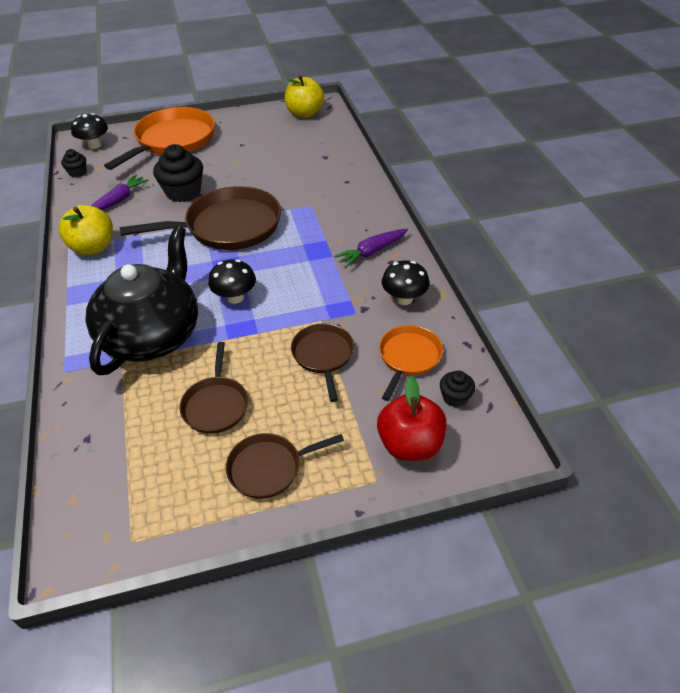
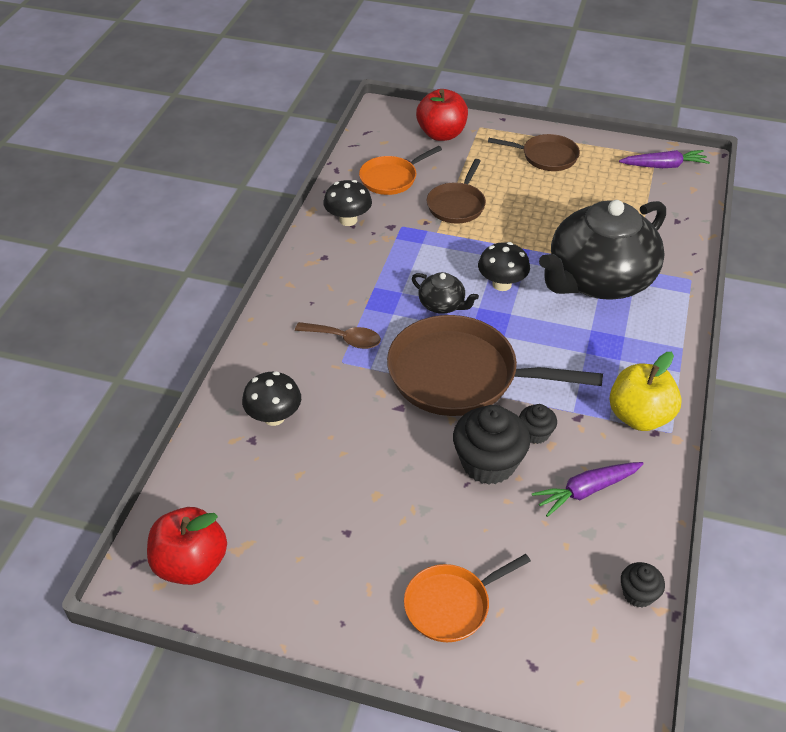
camera: 150 degrees left, 0 degrees up
(94, 145) = (594, 667): black mushroom -> black mushroom (274, 417)
(173, 140) = (451, 605): orange pan -> orange pan, size x0.54
(216, 405) = (565, 205): brown pan -> none
(271, 264) = (442, 305): none -> black teapot
(304, 114) = (191, 564): yellow apple -> red apple
(321, 217) = (344, 339): none -> brown spoon
(371, 252) = (331, 274): purple carrot -> purple carrot (664, 166)
(455, 397) = (384, 144): black cupcake -> black cupcake (535, 433)

